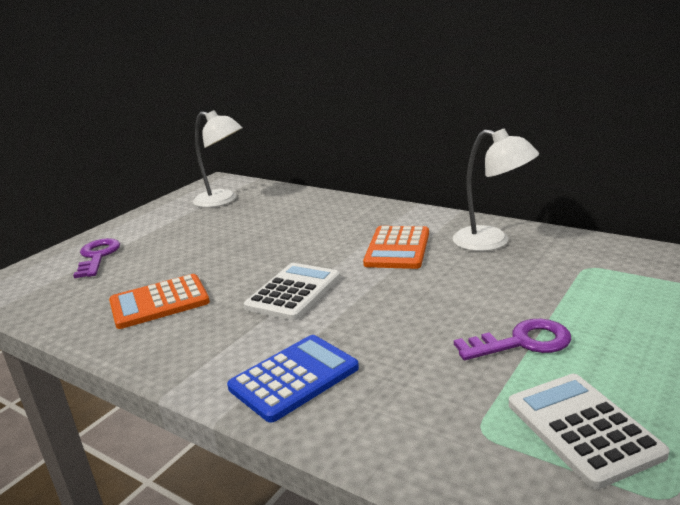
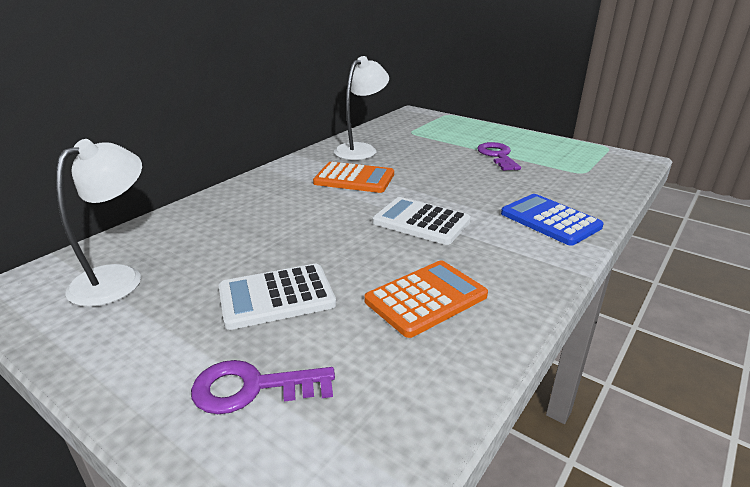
camera: 90 degrees left, 5 degrees up
(159, 302) = (426, 298): orange calculator -> orange calculator turned 105 degrees counterclockwise
(583, 429) = (571, 153): white calculator -> white calculator (276, 297)

